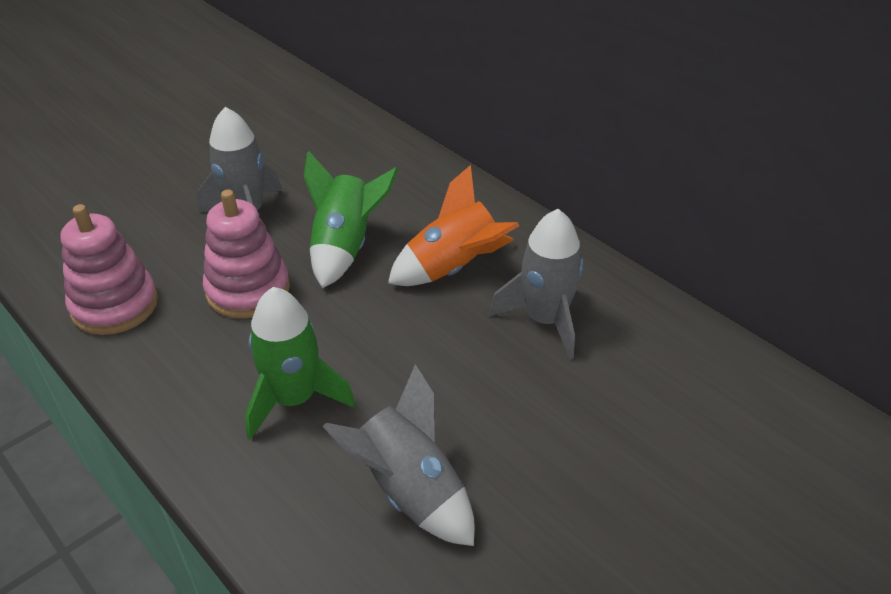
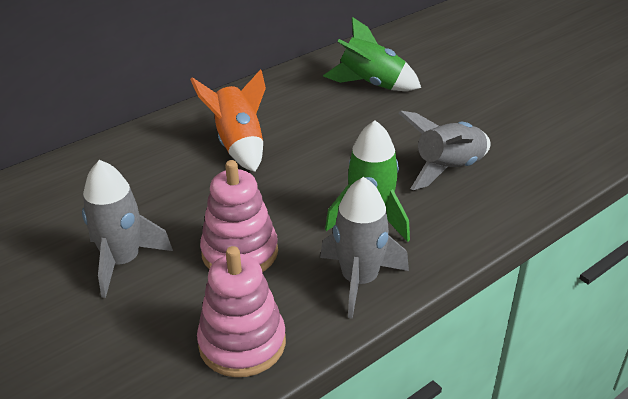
camera: 85 degrees left, 5 degrees down
(345, 247) = (196, 198): green rocket -> green rocket (371, 84)
(545, 320) = (302, 111): grey rocket -> grey rocket (359, 280)

